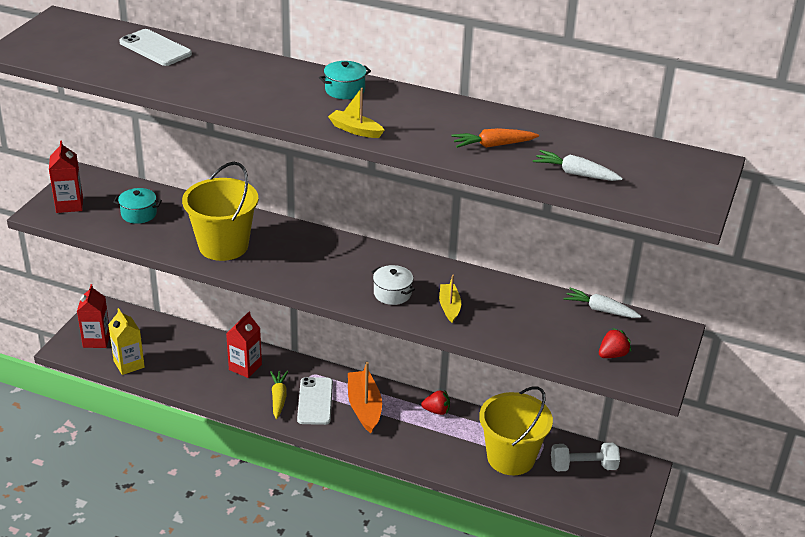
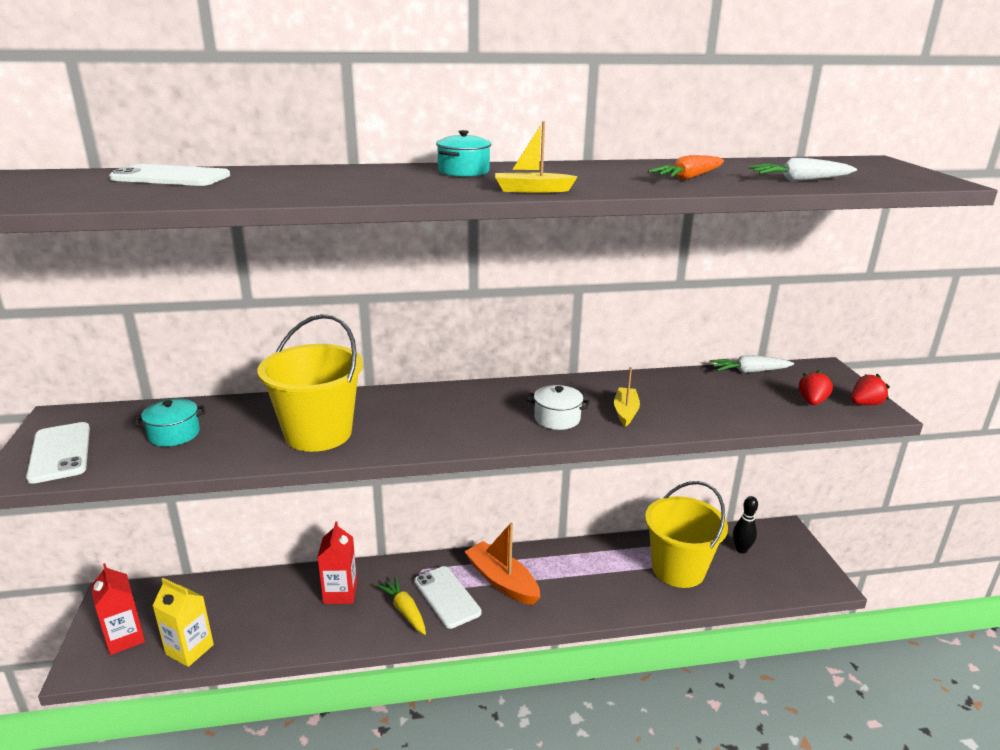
camera: 30 degrees left, 10 degrees down
(69, 205) = (60, 452): red carton -> white phone
(436, 411) = (572, 555): red strawberry -> red strawberry (865, 404)
(449, 307) = (625, 412): yellow boat -> yellow boat turned 45 degrees clockwise
(583, 466) = (741, 549): white dumbbell -> black bowling pin

